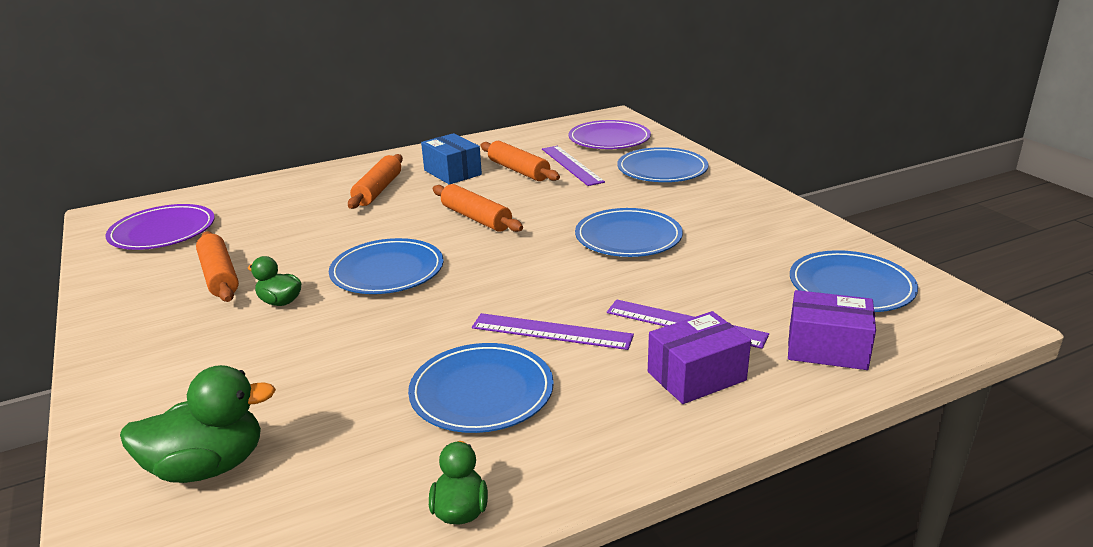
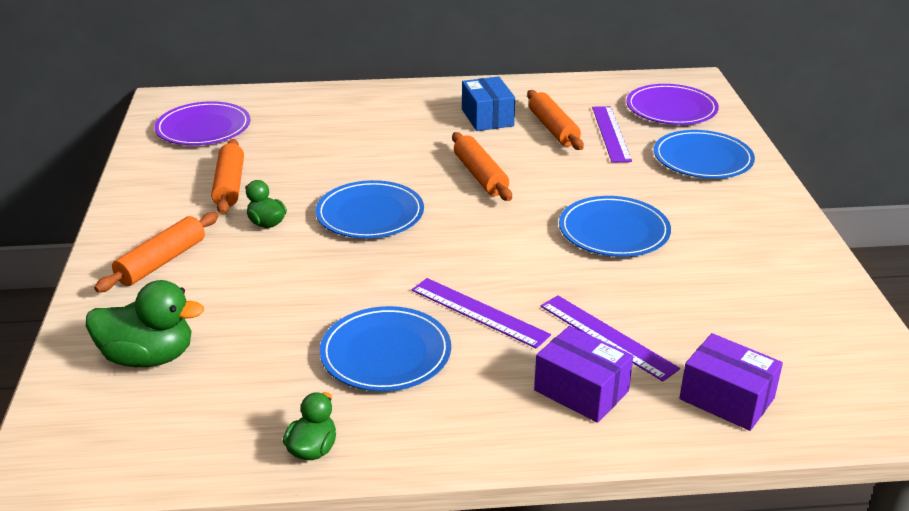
camera: 20 degrees right, 5 degrees up
(378, 190) = (407, 123): orange rolling pin -> orange rolling pin (162, 262)
(696, 376) = (581, 391): purple box -> purple box turned 45 degrees clockwise
(851, 286) = (804, 341): blue plate -> none

